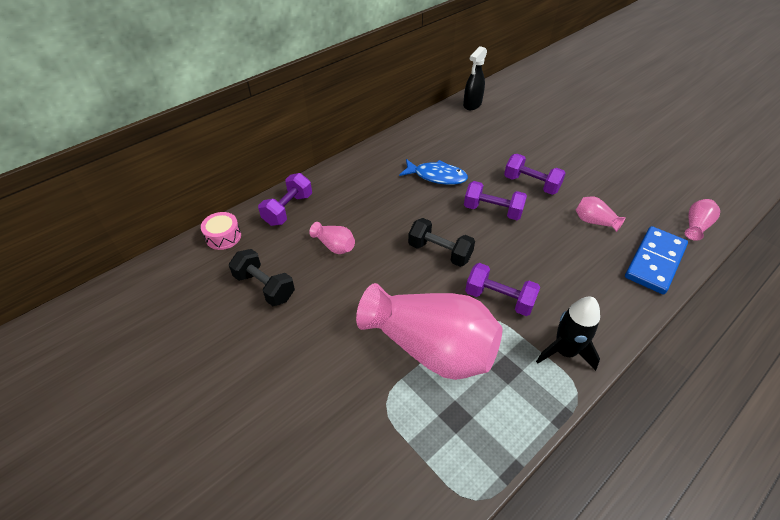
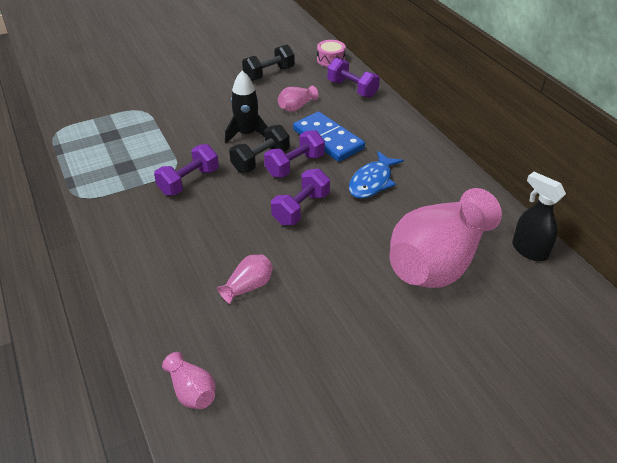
camera: 105 degrees right, 5 degrees down
(431, 347) = (168, 136): pink vase -> pink vase (438, 262)
(531, 184) = (334, 254): purple dumbbell -> purple dumbbell (295, 165)
(564, 351) = (116, 202): black rocket -> black rocket (247, 134)
(654, 262) = (164, 313): blue domino -> blue domino (328, 139)

